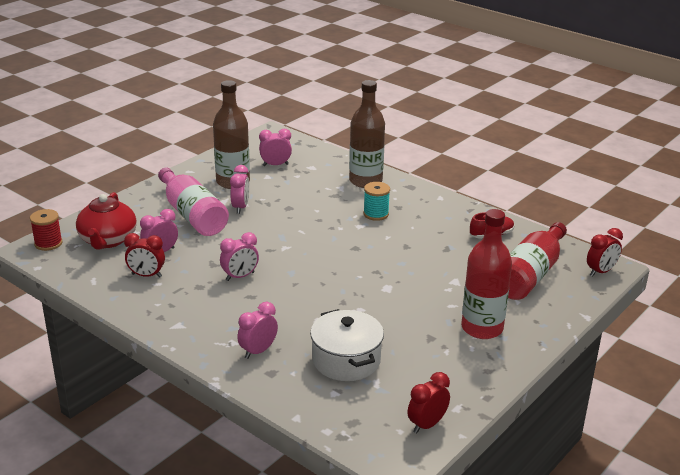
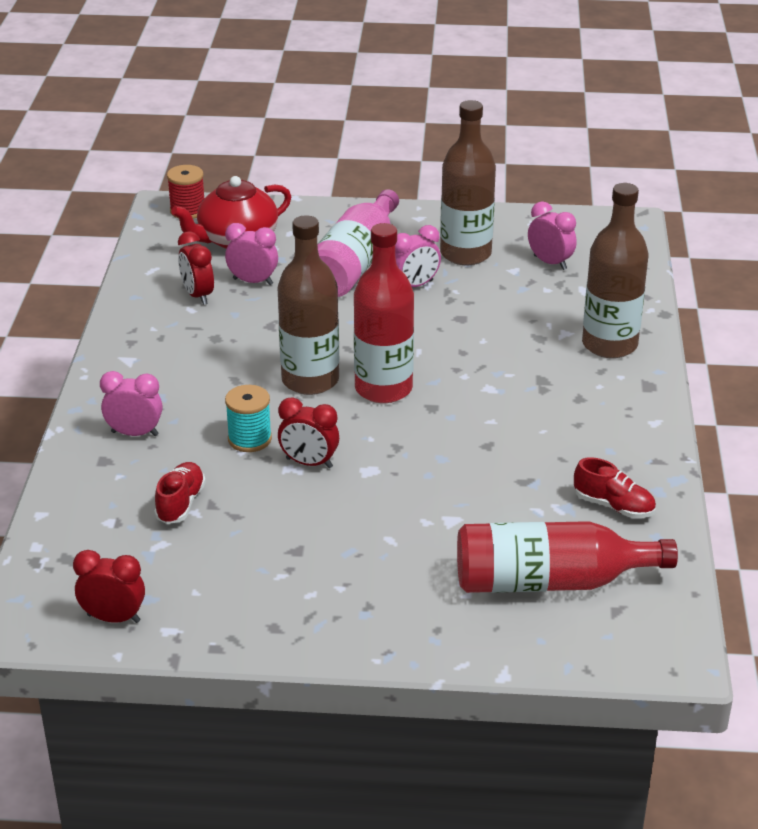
camera: 55 degrees right, 5 degrees up
(240, 276) = (266, 354): pink clock -> none
(284, 273) = (310, 380): none -> brown bottle
(346, 360) = (180, 503): white pot -> red shoe
(376, 214) = (535, 388): turquoise spool -> turquoise spool (249, 439)
(482, 328) = (365, 586): red bottle -> red bottle (383, 388)
(600, 272) = (646, 649): red clock -> red clock (309, 463)

